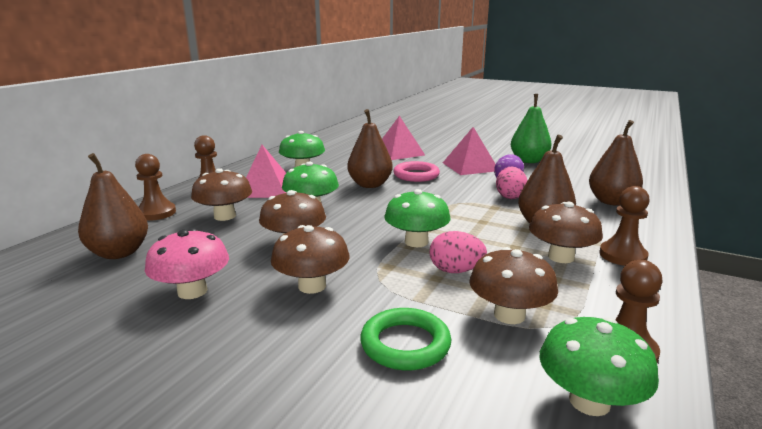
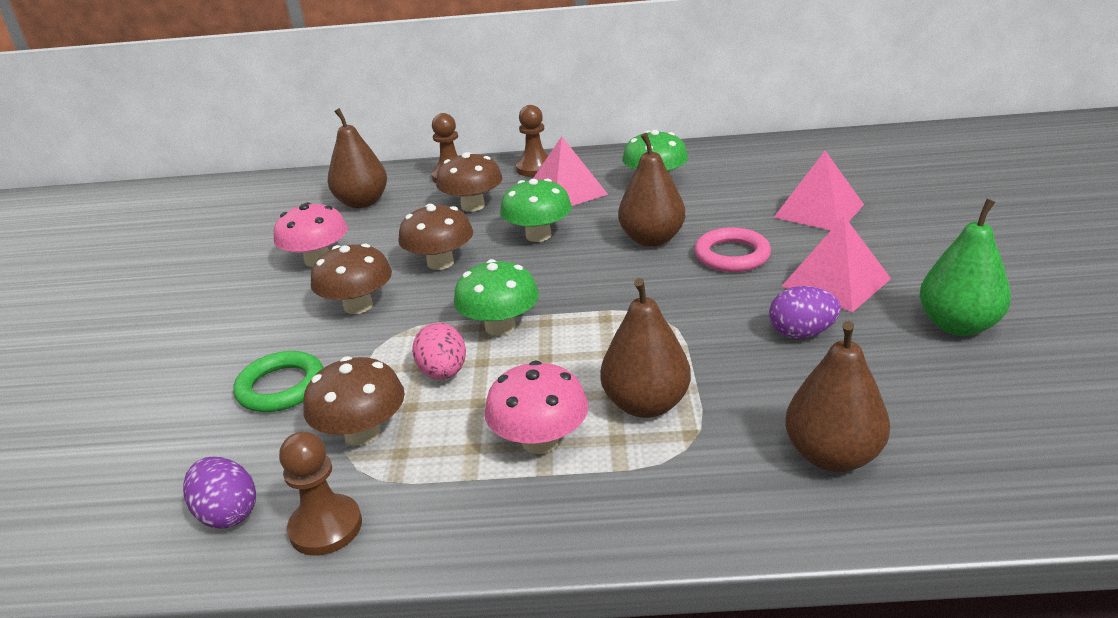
camera: 65 degrees right, 10 degrees up
(510, 196) = (733, 351): pink egg -> none
(561, 257) = (540, 441): brown mushroom -> pink mushroom
(589, 401) = (227, 513): green mushroom -> purple egg
(622, 255) = (590, 497): brown pawn -> none

